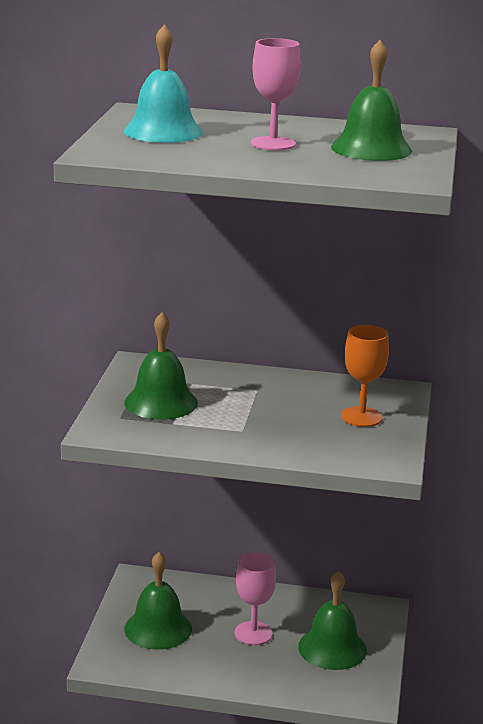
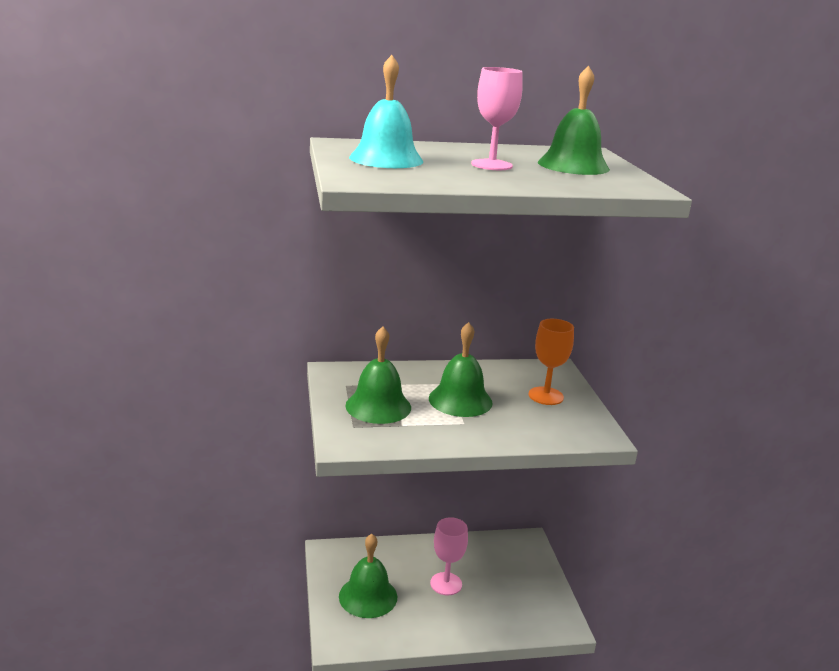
camera: 20 degrees left, 0 degrees up
(332, 648) = (512, 584): green bell -> green bell (460, 400)

